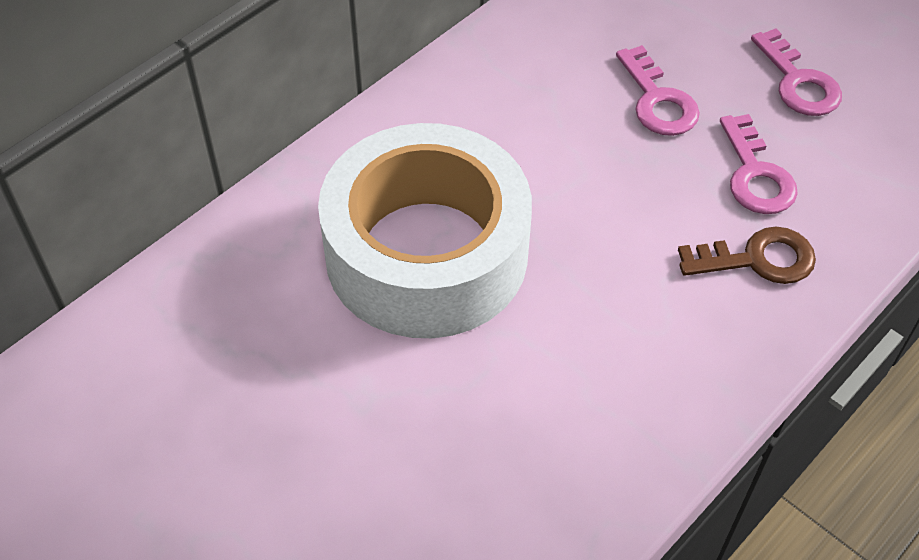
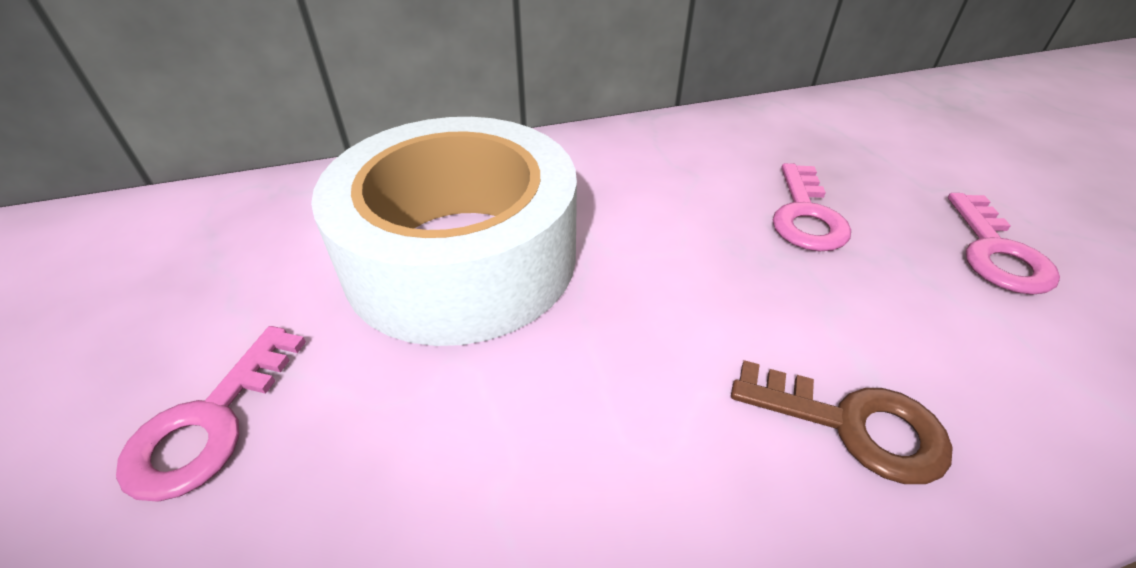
camera: 30 degrees right, 10 degrees down
(755, 175) = (896, 324): pink key -> pink key (210, 423)

